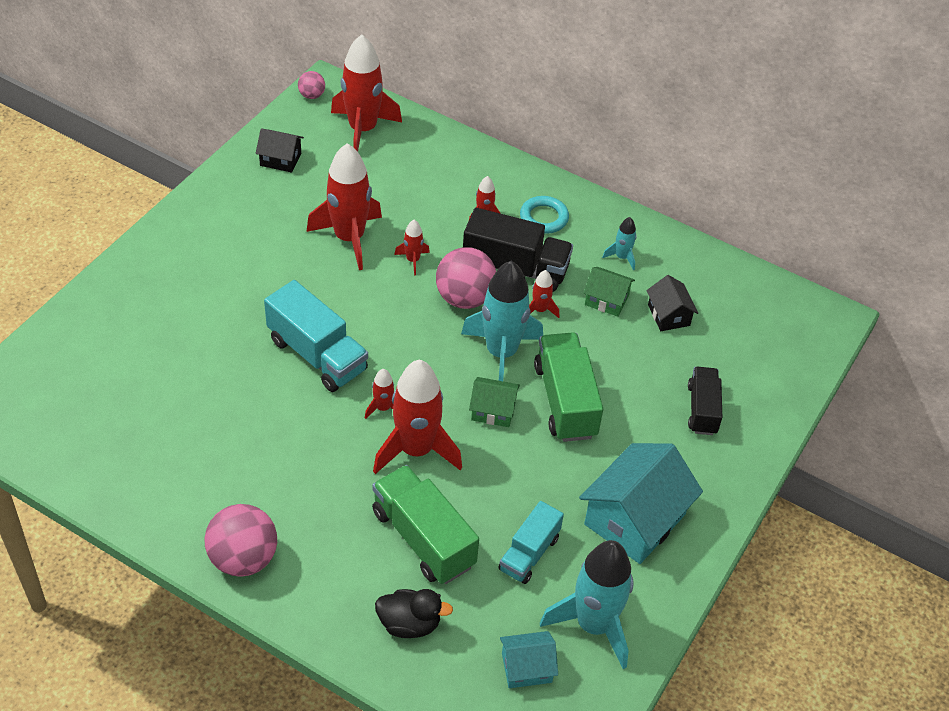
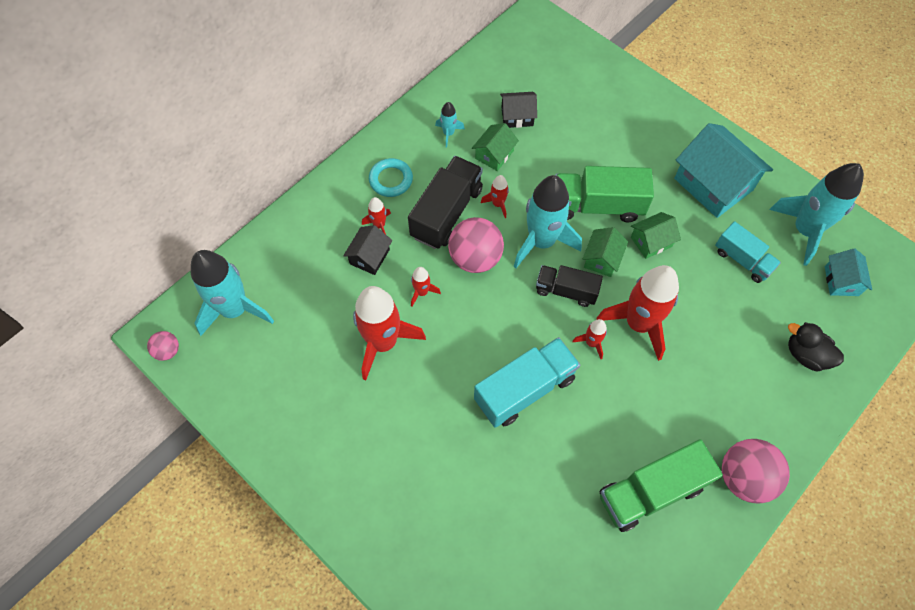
camera: 75 degrees left, 15 degrees up
(280, 159) = (257, 393): black house -> black house (369, 257)
(363, 130) = (235, 309): red rocket -> turquoise rocket
(409, 624) = (806, 355): black duck -> black duck turned 75 degrees counterclockwise
(423, 538) = (727, 332): green truck -> green truck (651, 491)
(530, 457) = (651, 241): none -> green house
(702, 409) = (614, 118): black truck -> black truck (566, 291)

